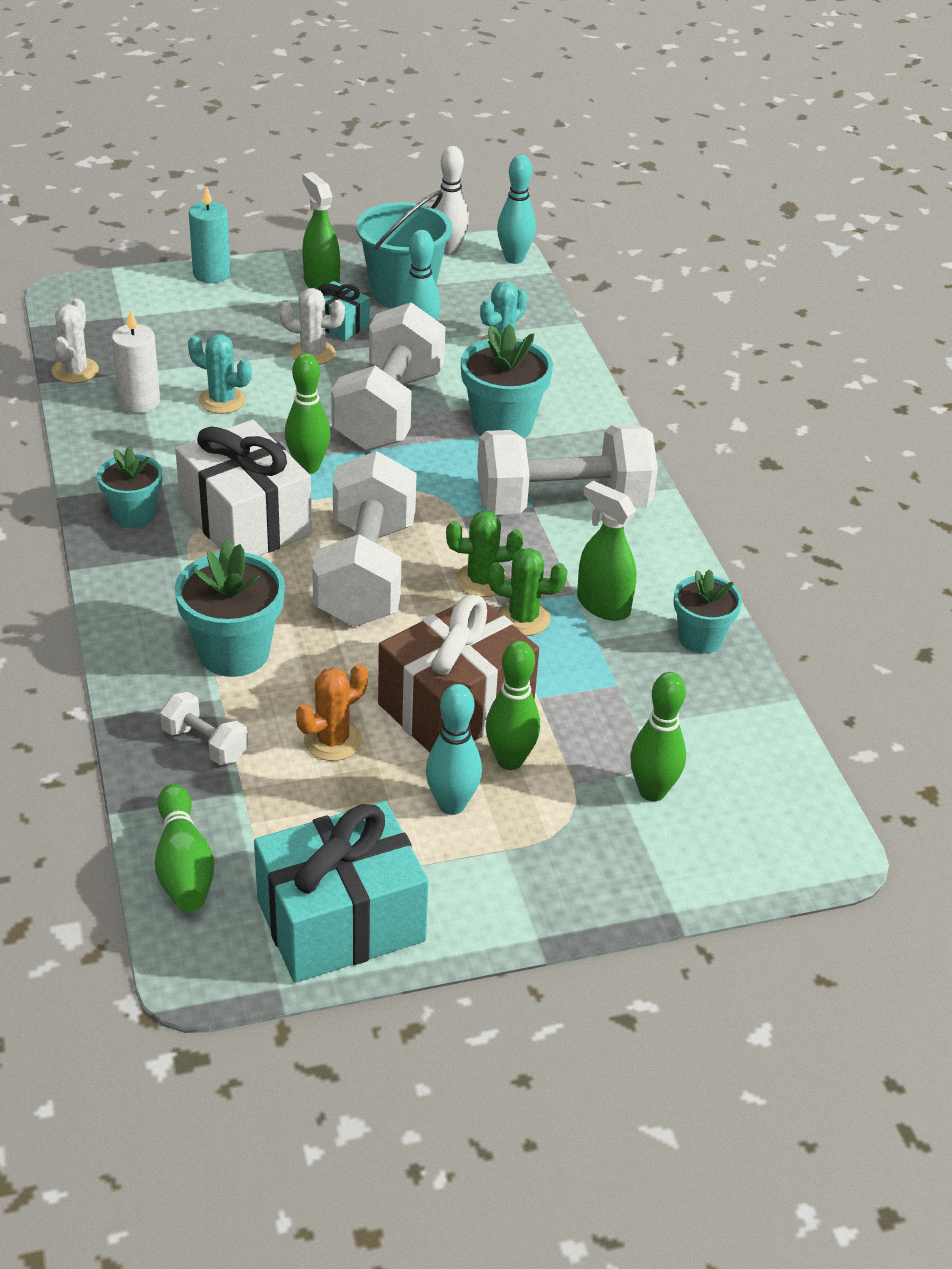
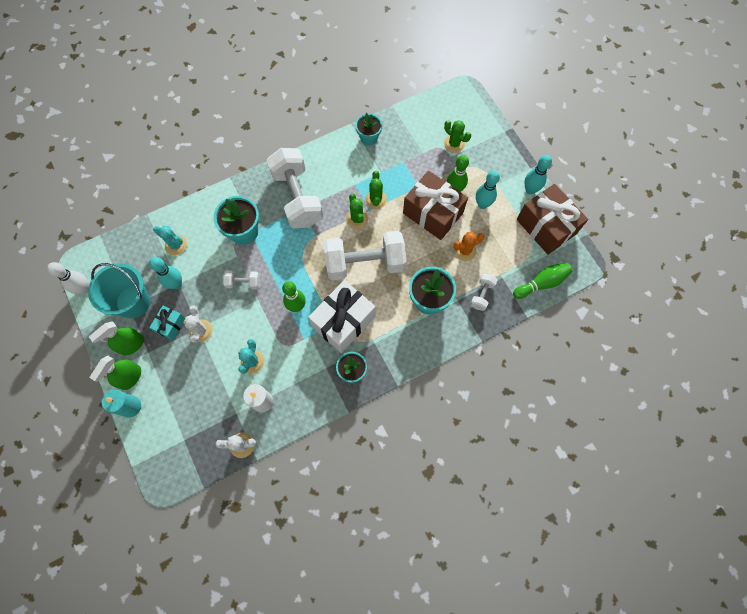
camera: 100 degrees left, 30 degrees up
(332, 740) = (465, 251): orange cactus -> orange cactus turned 60 degrees counterclockwise
(341, 920) = (546, 227): turquoise gift -> brown gift
(389, 410) = (243, 283): white dumbbell -> white dumbbell, size x0.44
(514, 259) = (89, 255): turquoise bowling pin -> turquoise bowling pin (530, 190)
(603, 605) = (359, 173): green spray bottle -> green spray bottle (130, 377)
(652, 791) = (454, 144): green bowling pin -> green cactus

